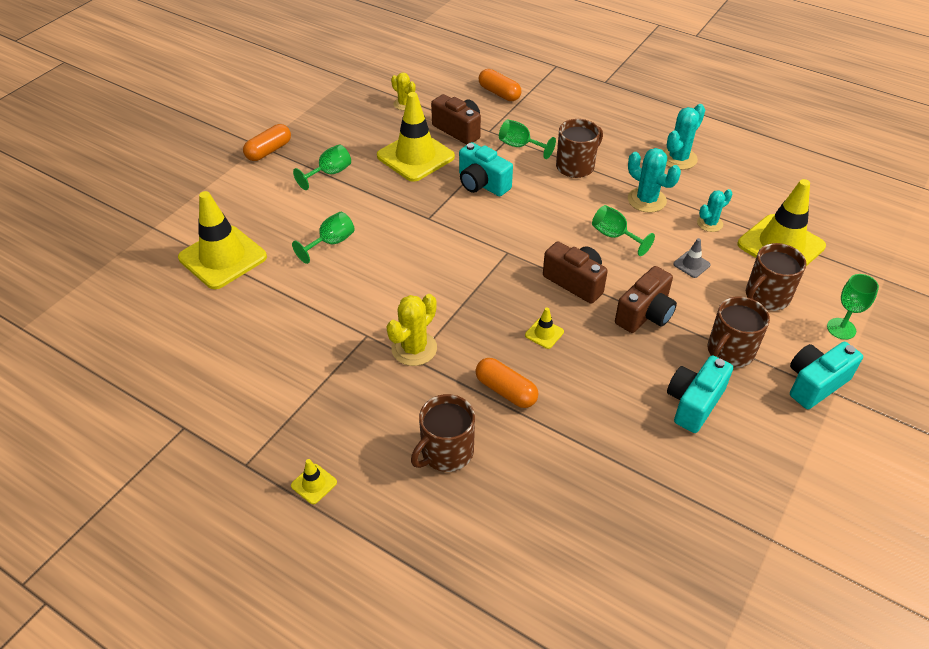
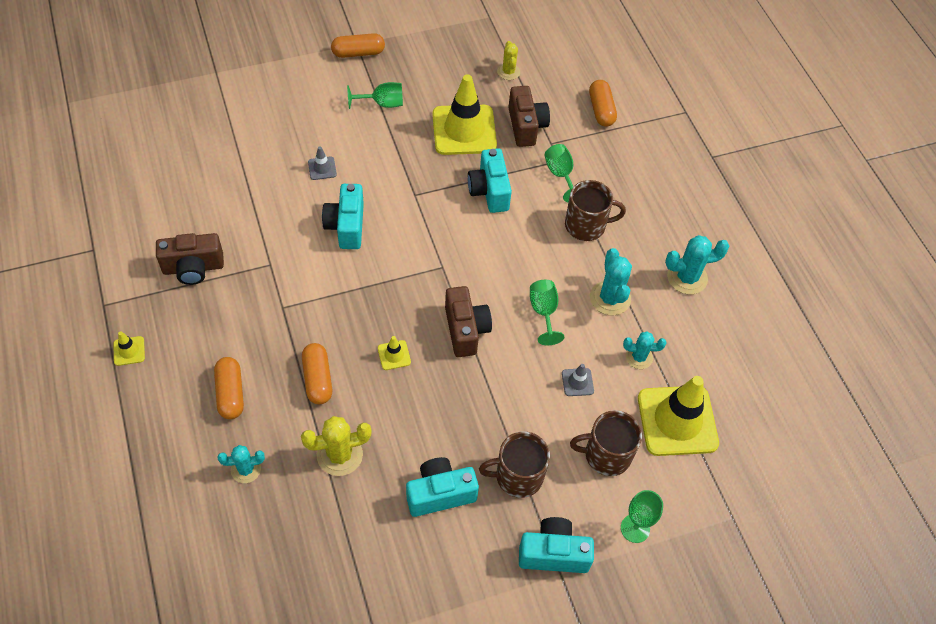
camera: 35 degrees right, 10 degrees up
(223, 257) = (237, 130): yellow traffic cone -> none
(331, 243) = (322, 168): green goblet -> grey traffic cone
(399, 270) = (346, 226): none -> turquoise camera
(414, 348) = (290, 299): yellow cactus -> yellow cactus (339, 455)
(446, 452) = (230, 393): brown mug -> orange capsule
(528, 499) = (246, 469): none -> turquoise cactus
(645, 314) = (488, 396): brown camera -> brown camera (193, 268)

